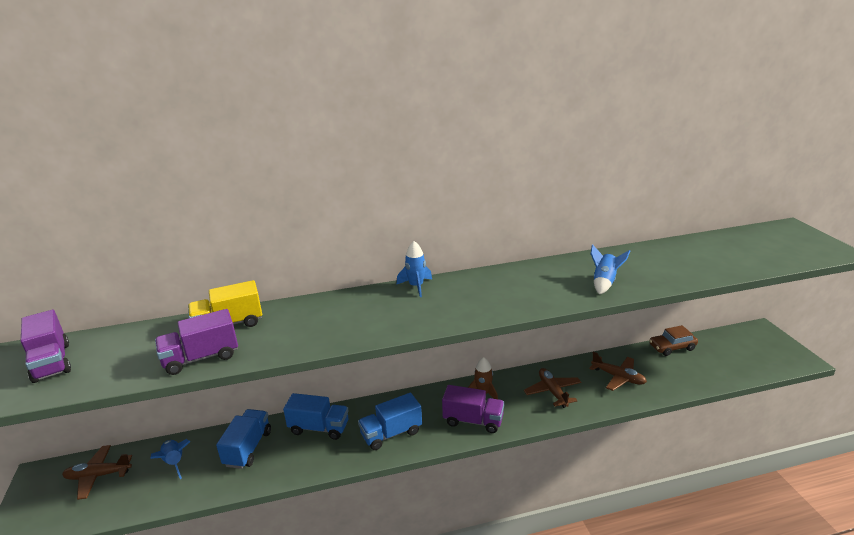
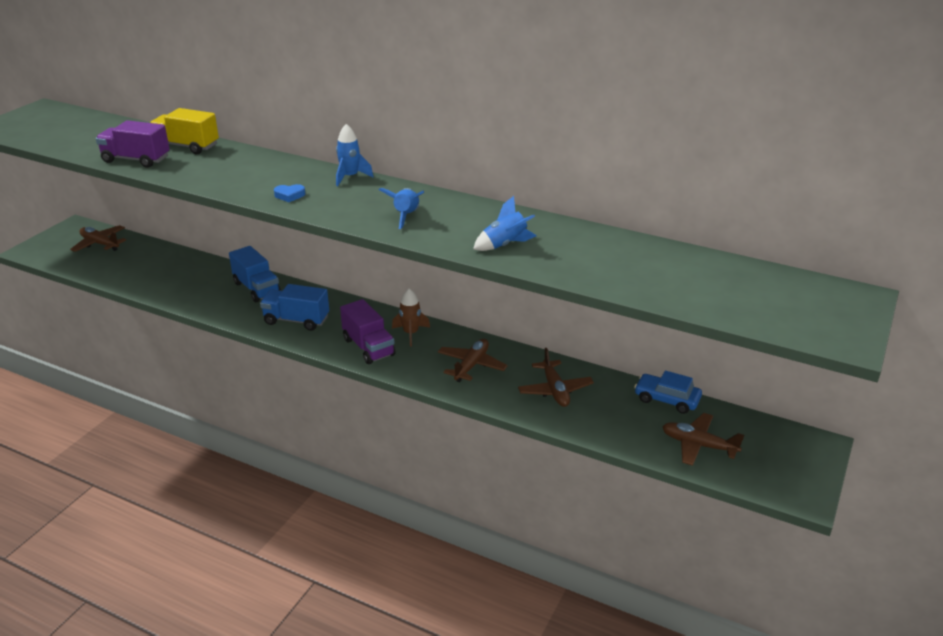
camera: 40 degrees right, 5 degrees up
(51, 362) = (67, 126): purple truck -> none
(175, 462) = (146, 260): blue rocket -> blue rocket (406, 216)
(248, 448) = (196, 276): blue truck -> none
(402, 321) = (289, 195): none -> blue heart
(672, 347) = (666, 399): brown car -> blue car
(726, 363) = (698, 445): none -> brown plane

